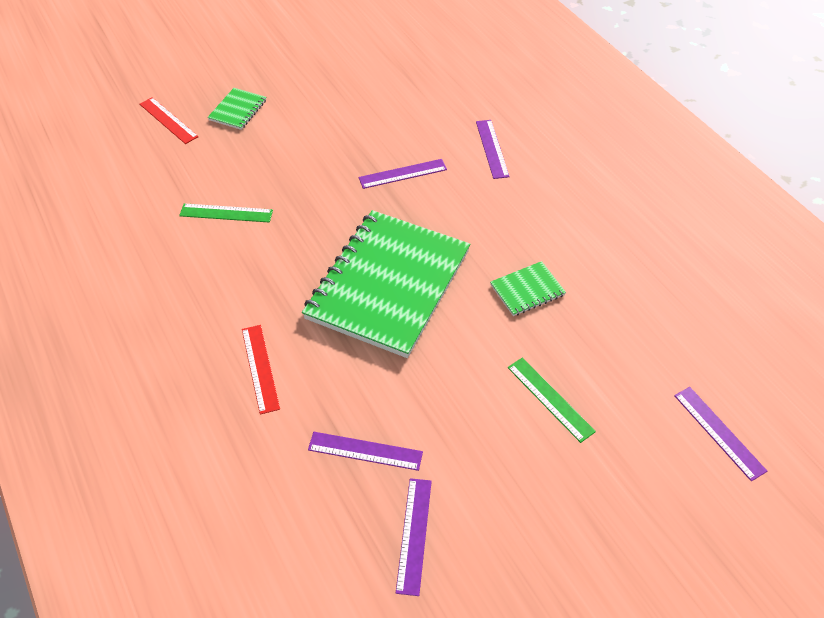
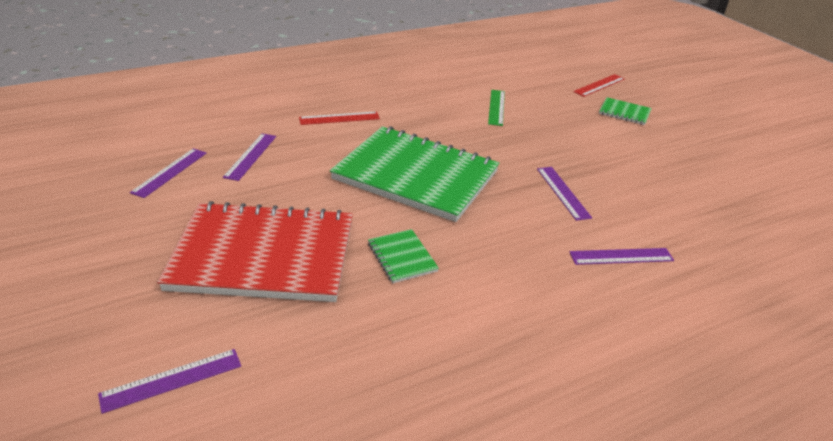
camera: 90 degrees right, 15 degrees down
(414, 535) = (170, 172): purple ruler -> purple ruler turned 75 degrees counterclockwise
(550, 399) = (263, 255): green ruler -> red notebook

